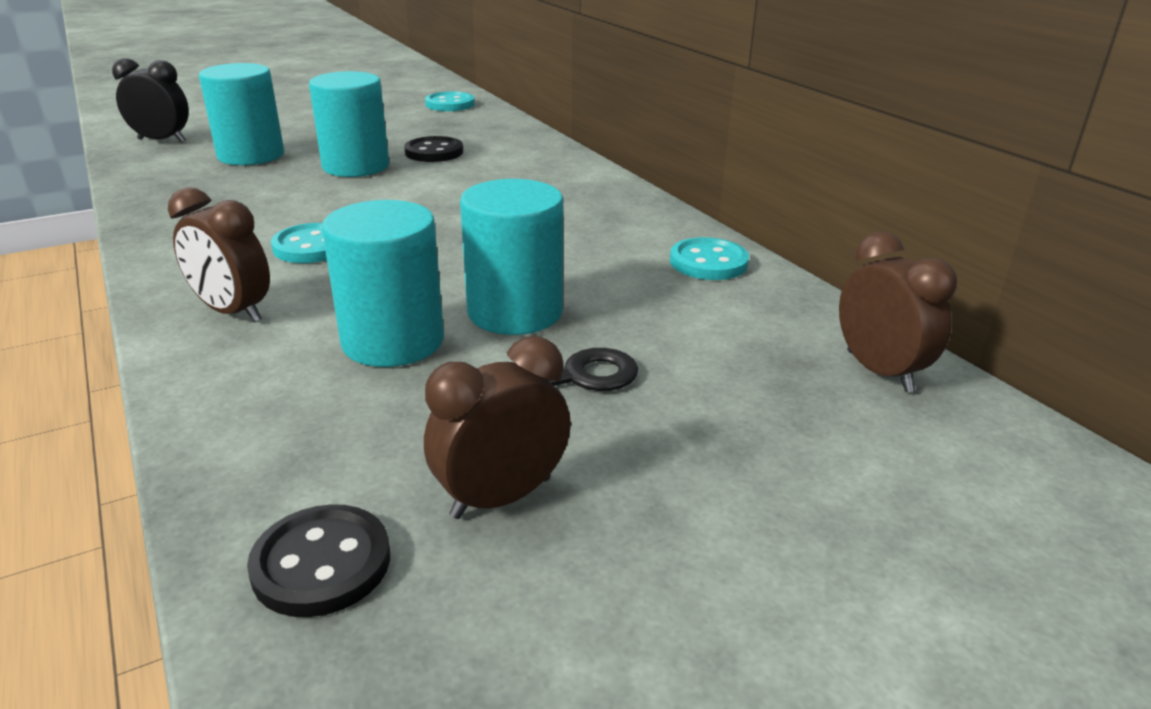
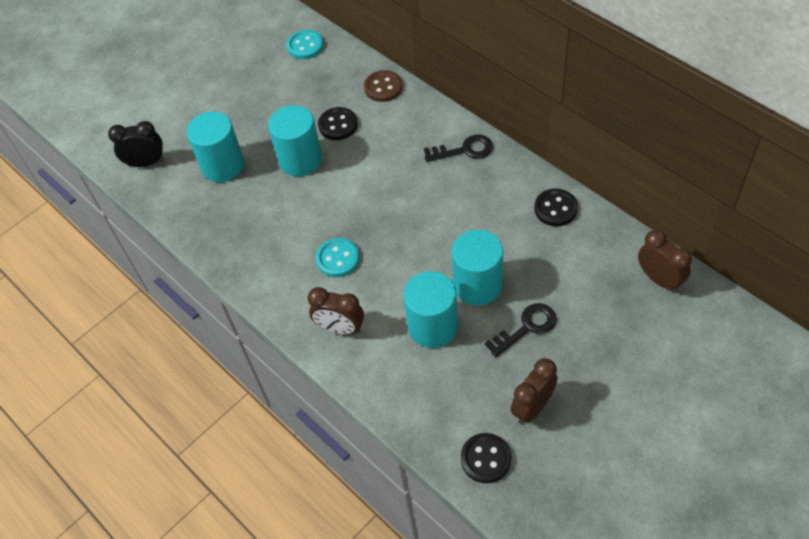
camera: 10 degrees left, 25 degrees up
(520, 138) = (383, 87): none -> brown button
(594, 193) = (464, 150): none -> black key
(708, 262) = (555, 209): turquoise button -> black button

